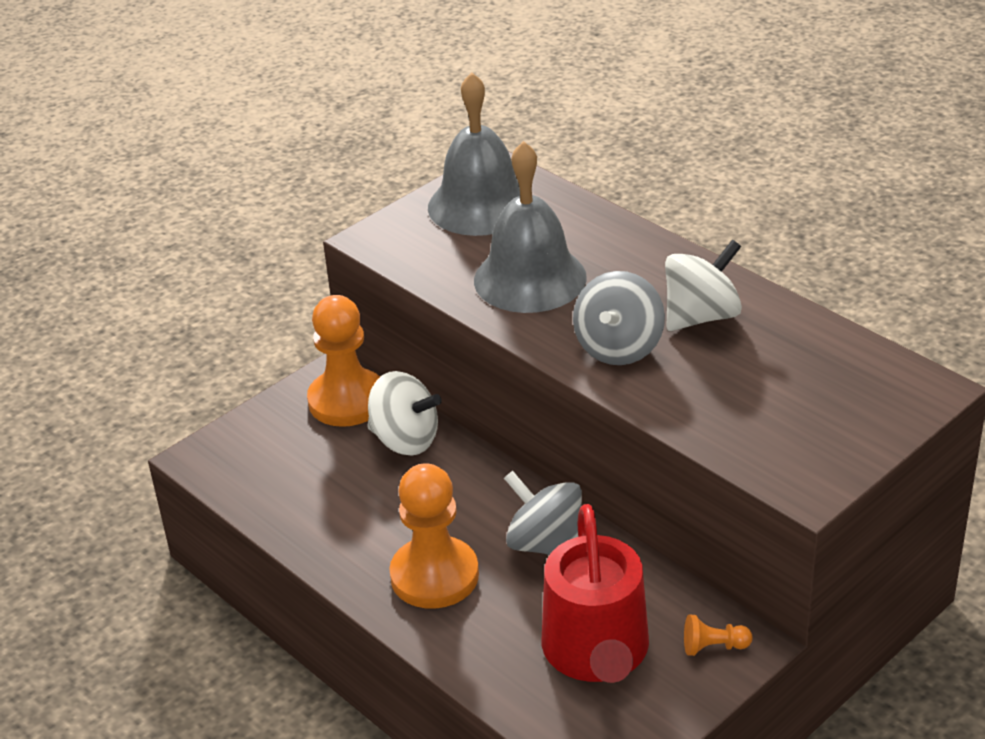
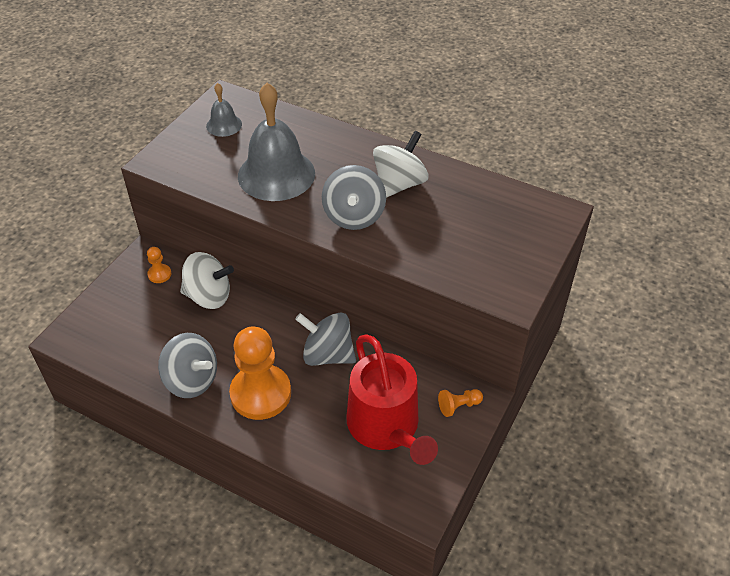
camera: 20 degrees left, 10 degrees up
(346, 541) = (191, 380): none -> grey spinning top
(347, 400) = (159, 274): orange pawn -> orange pawn, size x0.43
(480, 205) = (224, 125): grey bell -> grey bell, size x0.49

